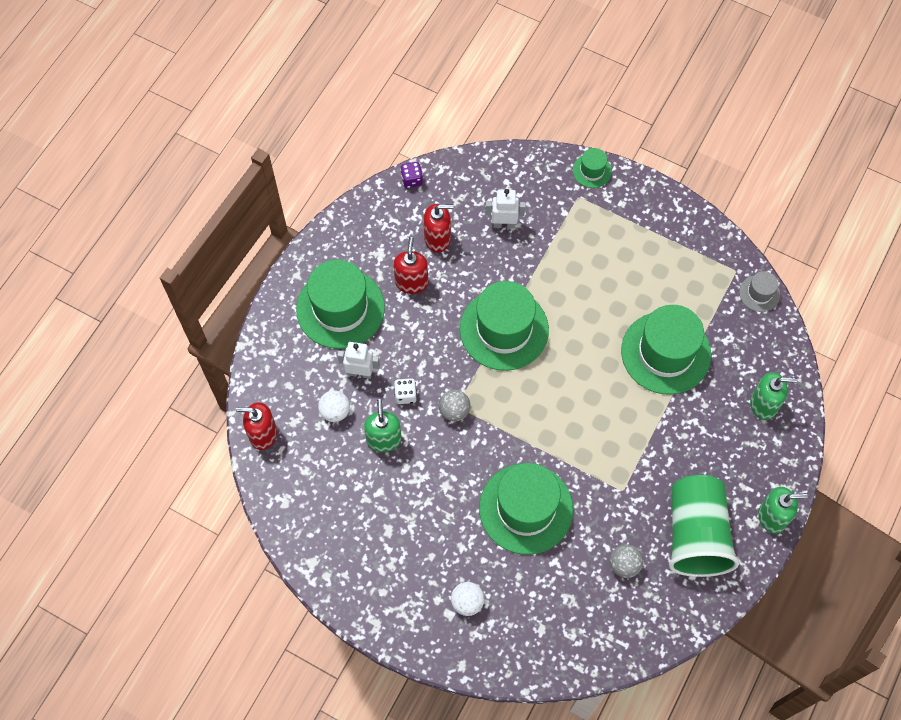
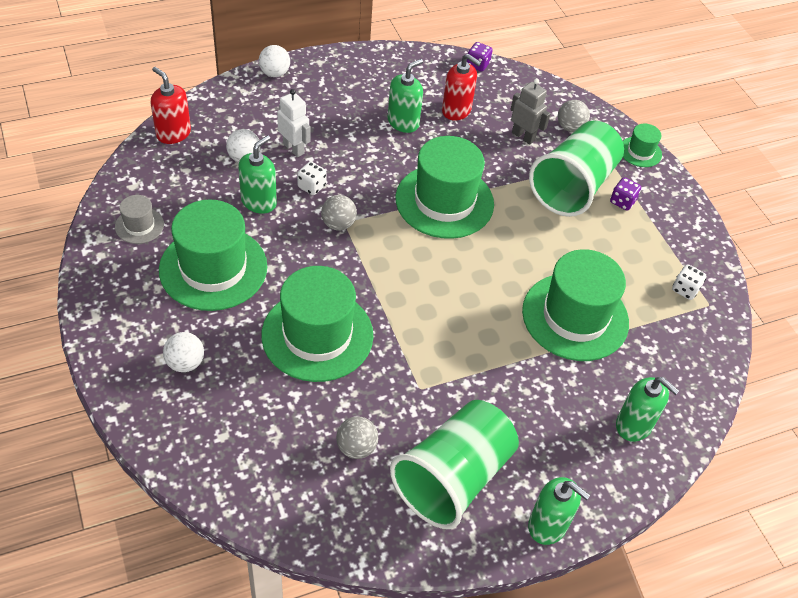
camera: 35 degrees right, 15 degrees down
(275, 315) = (274, 73): none -> white ball
(340, 308) = (328, 101): green hat -> green hat (213, 268)
(411, 282) = (403, 122): red soap dispenser -> green soap dispenser
(504, 224) = (523, 136): white robot -> grey robot
(527, 188) = (570, 127): none -> grey ball
(574, 242) = (573, 186): none -> green cup
(616, 228) = (622, 202): none -> purple dice
(712, 271) = (685, 289): none -> white dice
(759, 293) = (717, 337): grey hat -> grey hat (139, 225)

